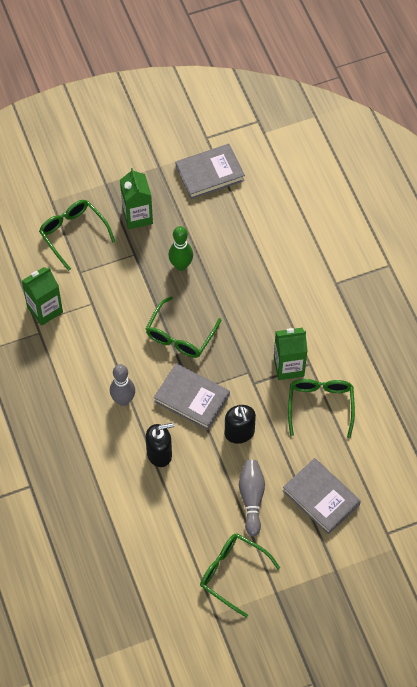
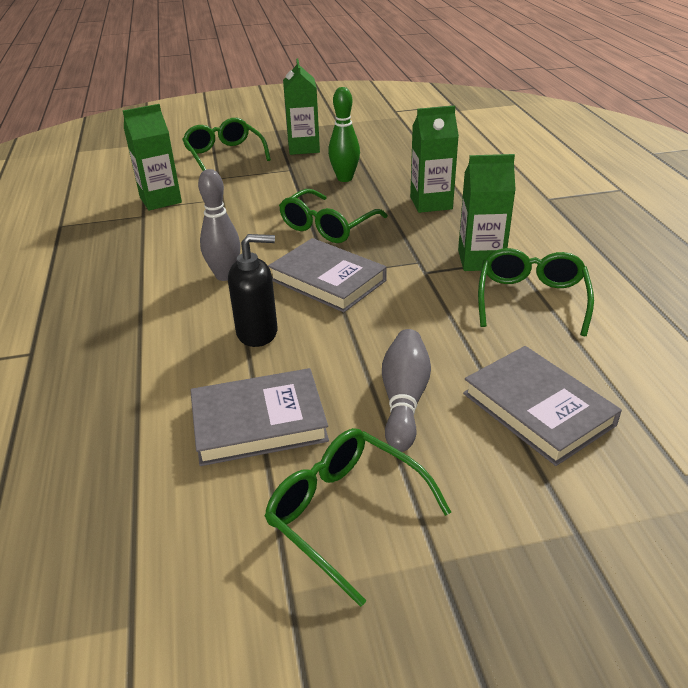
camera: 10 degrees right, 25 degrees down
(210, 174) = (394, 128): grey book -> grey book (259, 422)
(239, 433) = (395, 319): black soap dispenser -> none
(251, 297) = (431, 203): none -> green carton

